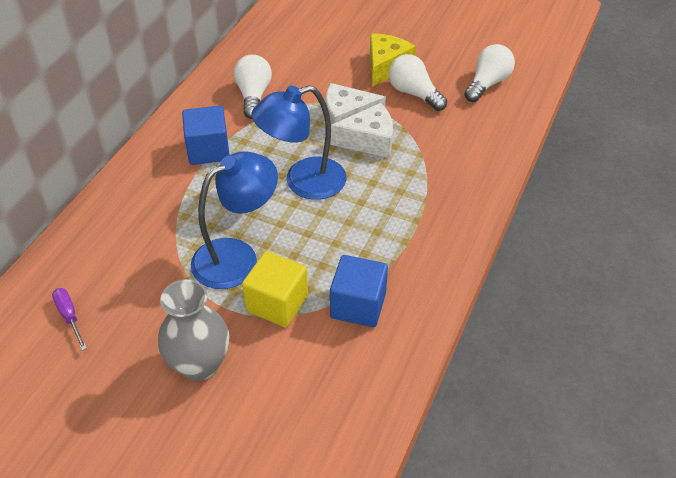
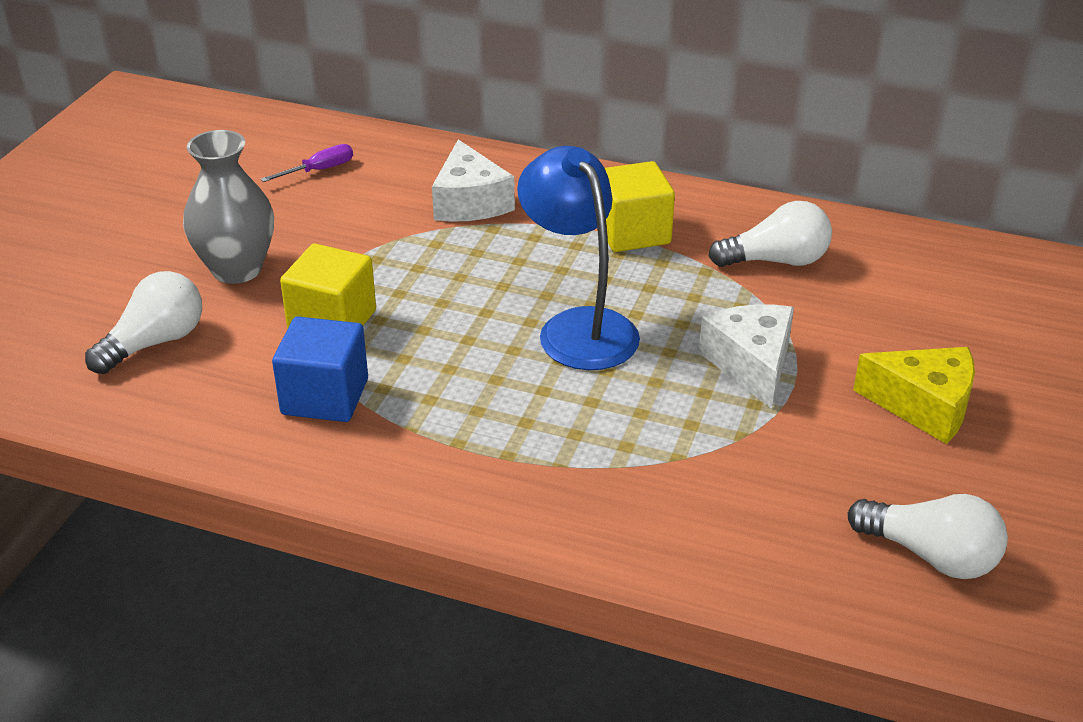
camera: 85 degrees right, 10 degrees down
(208, 150) = (632, 232): blue cube -> yellow cube
(237, 257) = (417, 279): blue lamp -> none
(369, 141) = (697, 393): white cheese -> white cheese (469, 202)
(414, 93) = (853, 446): white light bulb -> white light bulb (155, 342)

